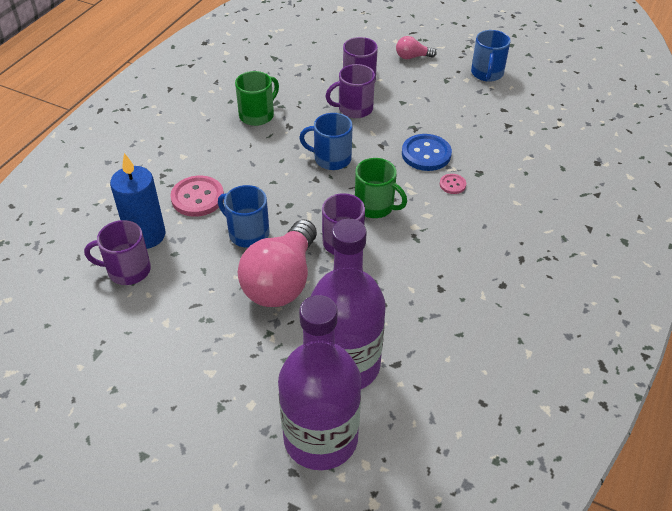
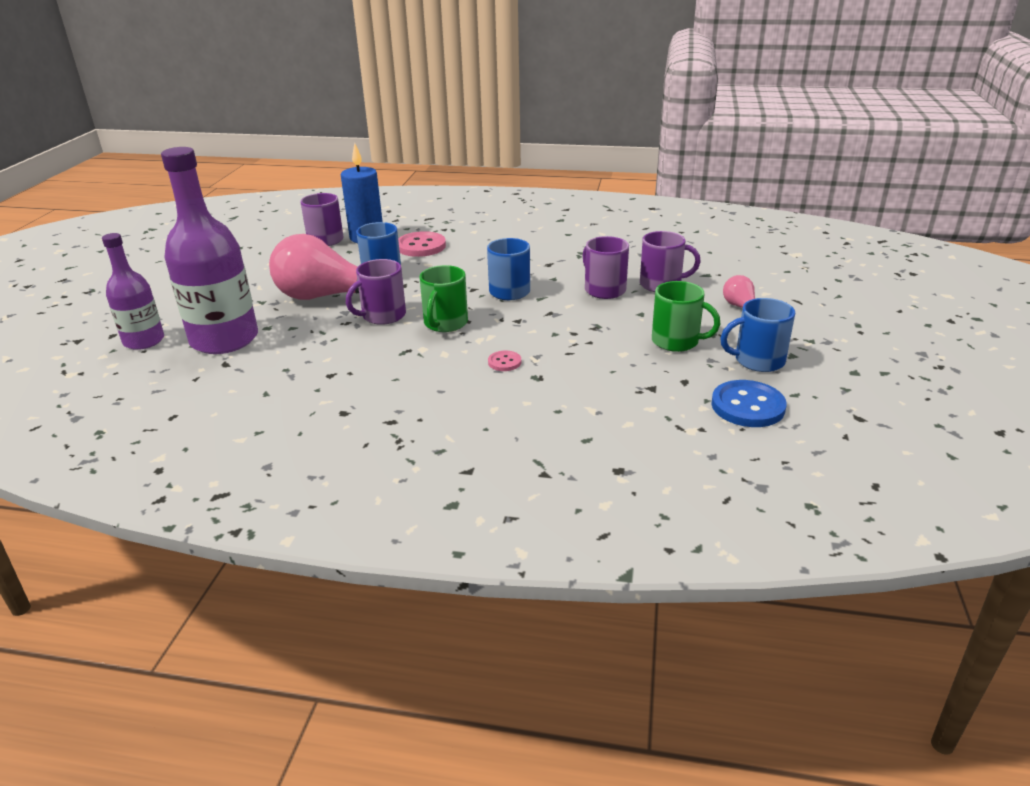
camera: 75 degrees right, 15 degrees down
(257, 115) = (555, 248): green mug -> green mug (676, 341)
(320, 438) = (144, 341): purple bottle -> purple bottle, size x0.59
(426, 154) = (551, 340): blue button -> blue button (747, 406)

